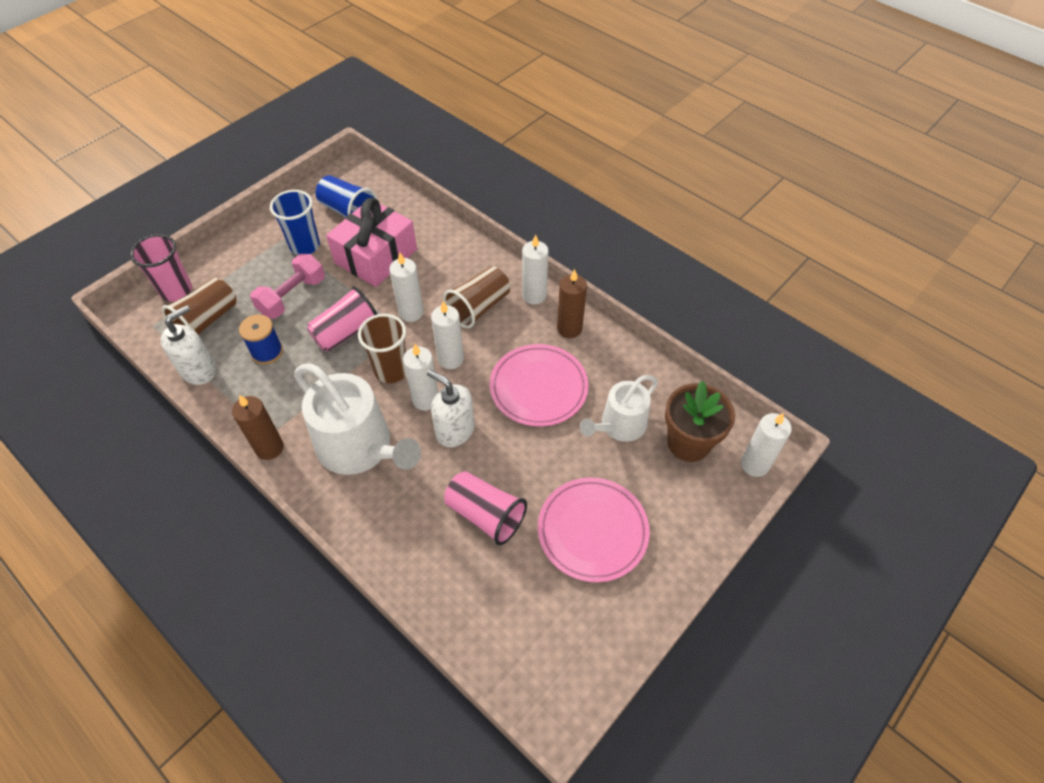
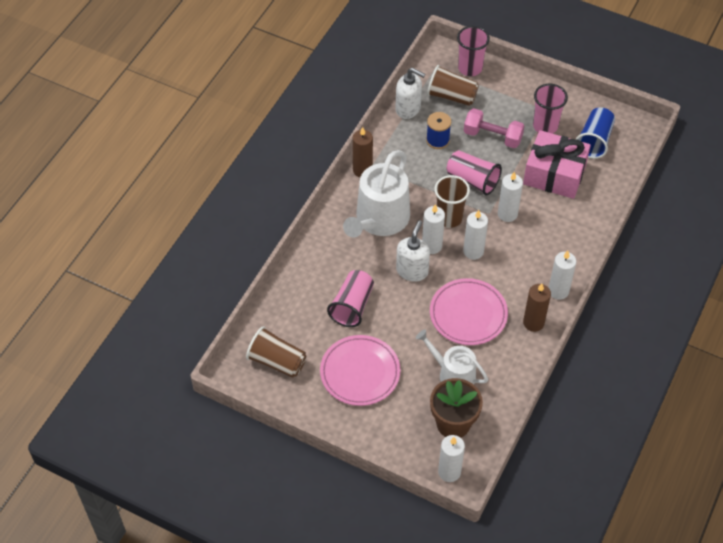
camera: 75 degrees right, 0 degrees up
(305, 246) = (545, 126): blue cup -> pink cup
(479, 307) = (530, 256): brown cup -> brown cup (277, 361)

